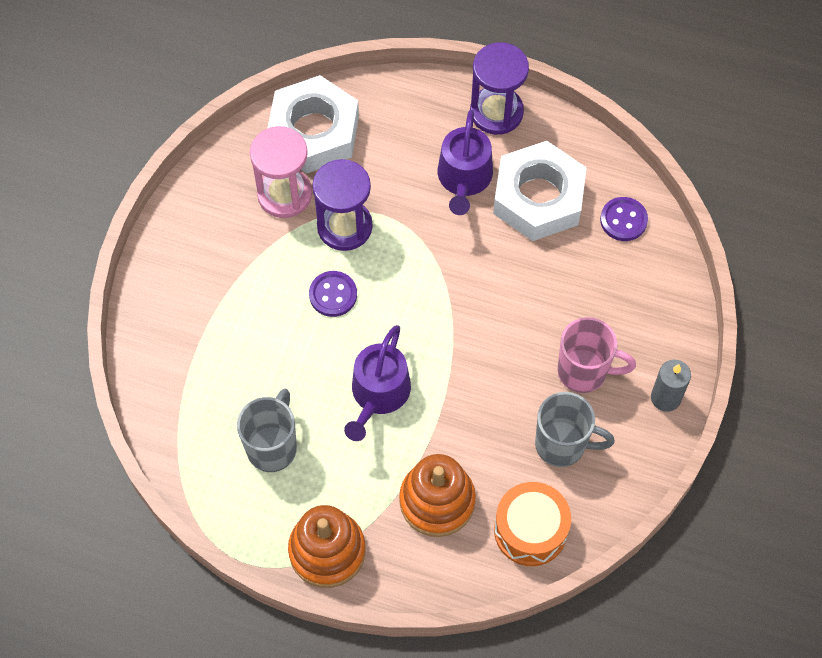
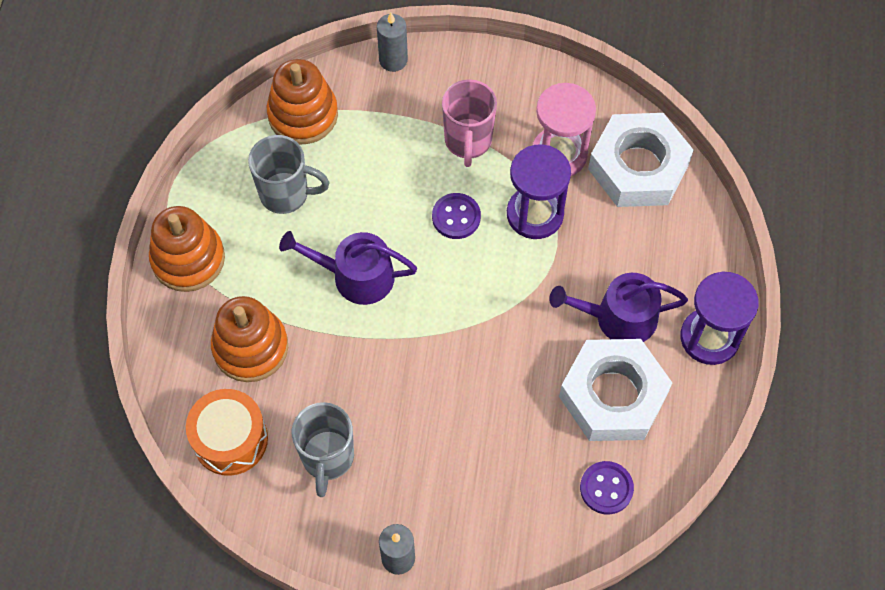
camera: 80 degrees right, 0 degrees up
(138, 323) = (393, 60): none -> grey candle
(182, 419) = (303, 115): none -> orange stacking toy
(584, 371) = (414, 469): pink mug -> pink mug (468, 141)

